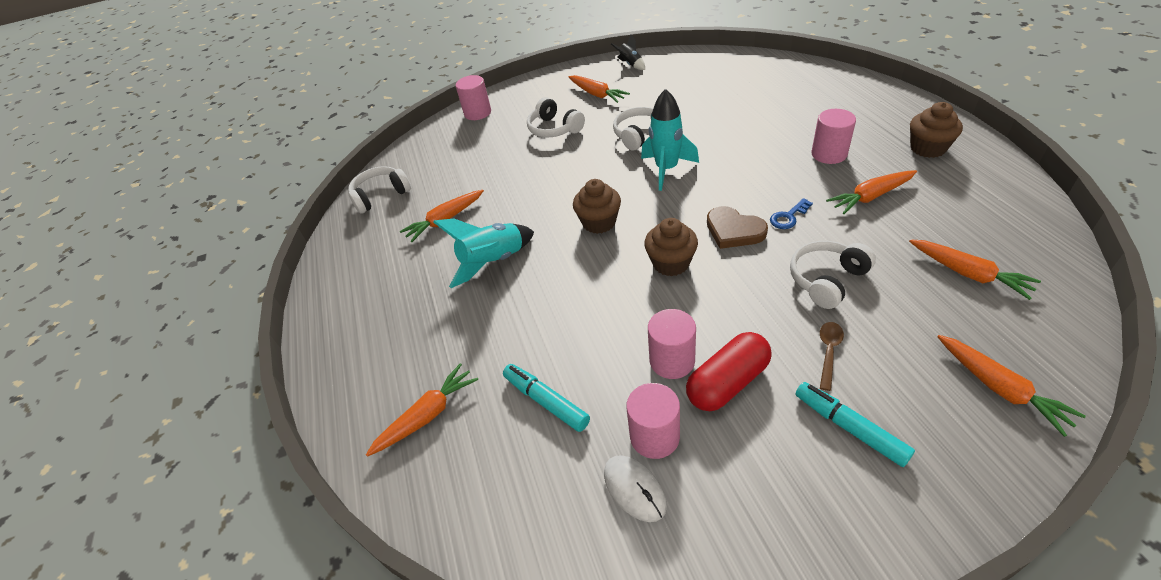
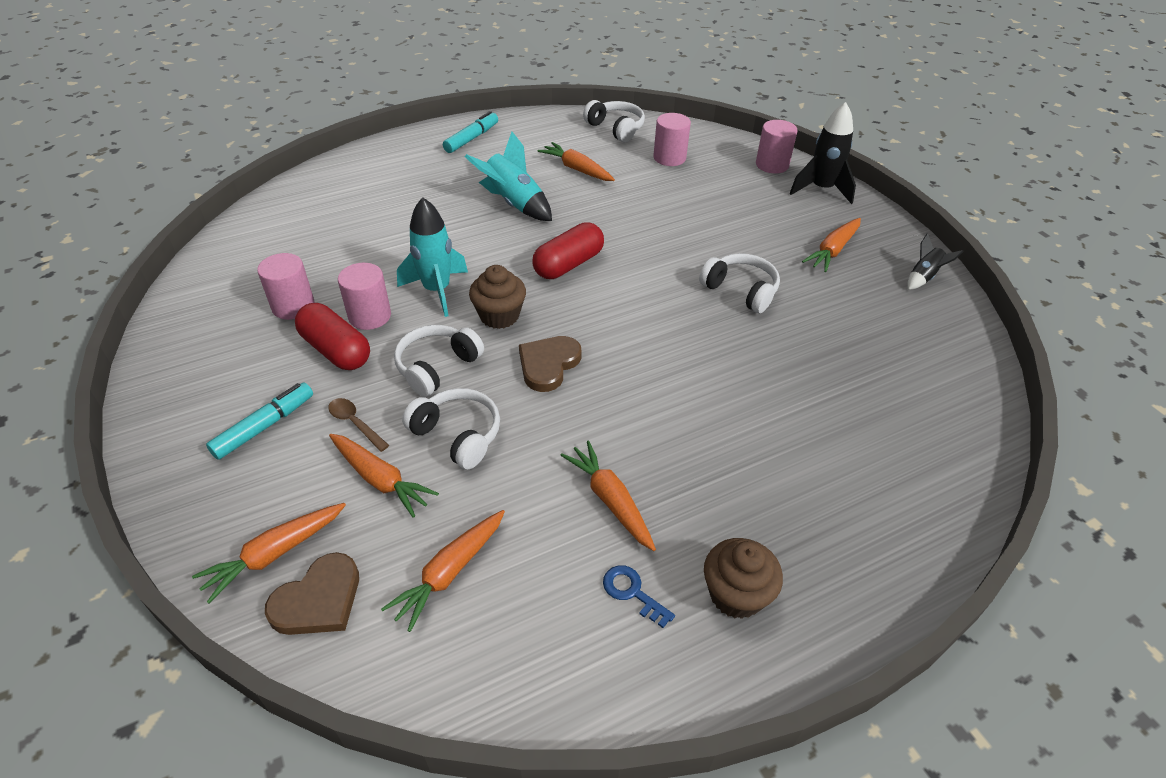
camera: 75 degrees right, 0 degrees up
(427, 415) = (347, 192): orange carrot -> orange carrot (380, 479)
(519, 93) = (821, 189): none -> black rocket
(546, 401) = (344, 247): turquoise marker -> turquoise marker (472, 138)
(554, 129) = (745, 222): white headphones -> white headphones (437, 367)
(599, 222) = (568, 264): brown cupcake -> red capsule
(634, 489) = (250, 296): white mouse -> none
(666, 169) = (666, 312): turquoise rocket -> turquoise rocket (437, 290)
(788, 217) = (570, 413): blue key -> blue key (632, 592)
(828, 352) = (355, 423): brown spoon -> brown spoon turned 150 degrees counterclockwise
(829, 154) = (710, 469): pink cylinder -> pink cylinder (669, 158)
(1030, 349) = (318, 600): none -> brown heart

